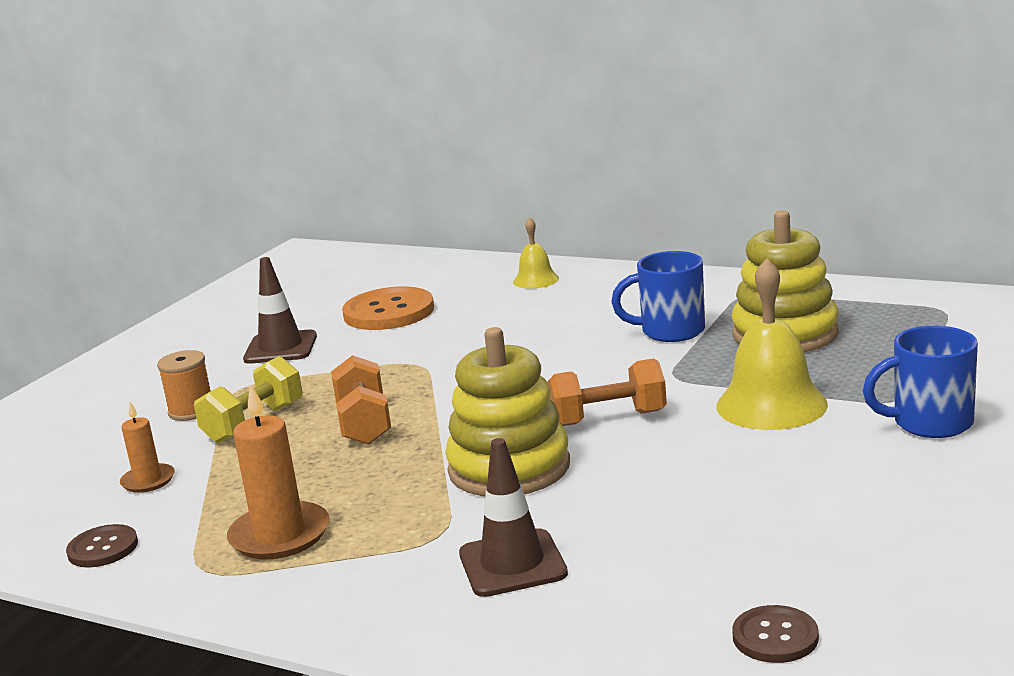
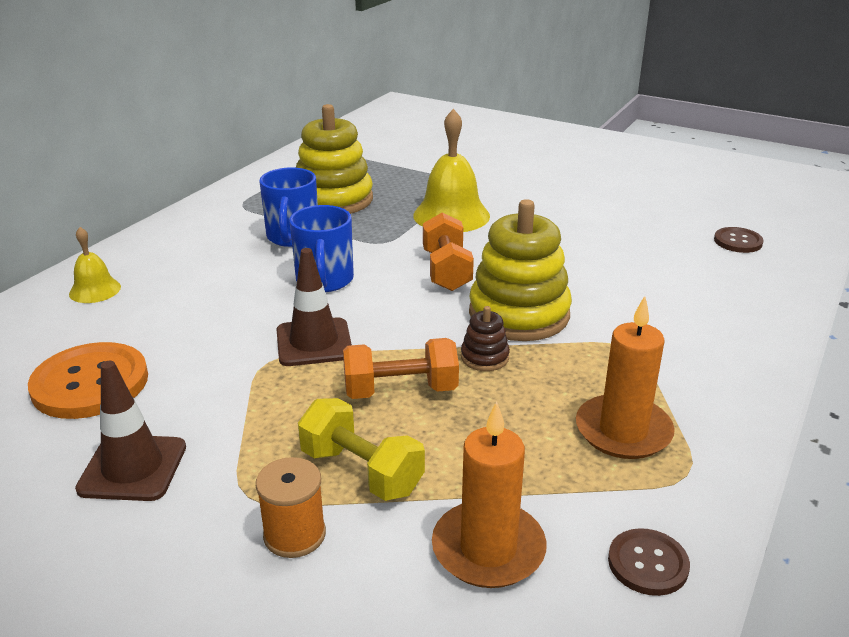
camera: 90 degrees left, 10 degrees up
(148, 481) = (488, 549): orange candle -> orange candle, size x1.71
(418, 456) = (484, 357): none -> brown stacking toy
(512, 564) = (666, 316): brown traffic cone -> brown traffic cone (314, 342)
(930, 423) = (498, 178): blue mug -> blue mug (324, 281)

